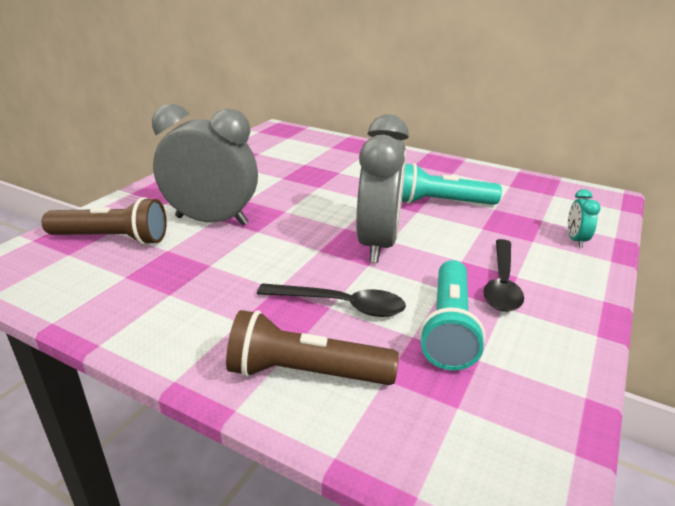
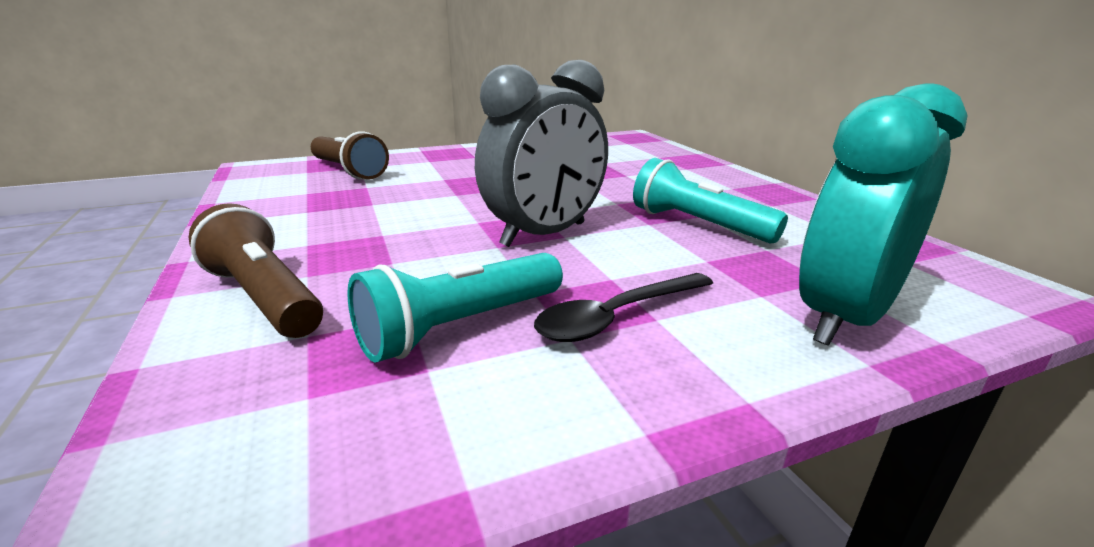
camera: 40 degrees right, 5 degrees down
(212, 221) = (437, 179): grey clock -> none
(341, 305) = (403, 265): black spoon -> none
(575, 240) = (844, 318): turquoise clock -> turquoise clock, size x2.38

